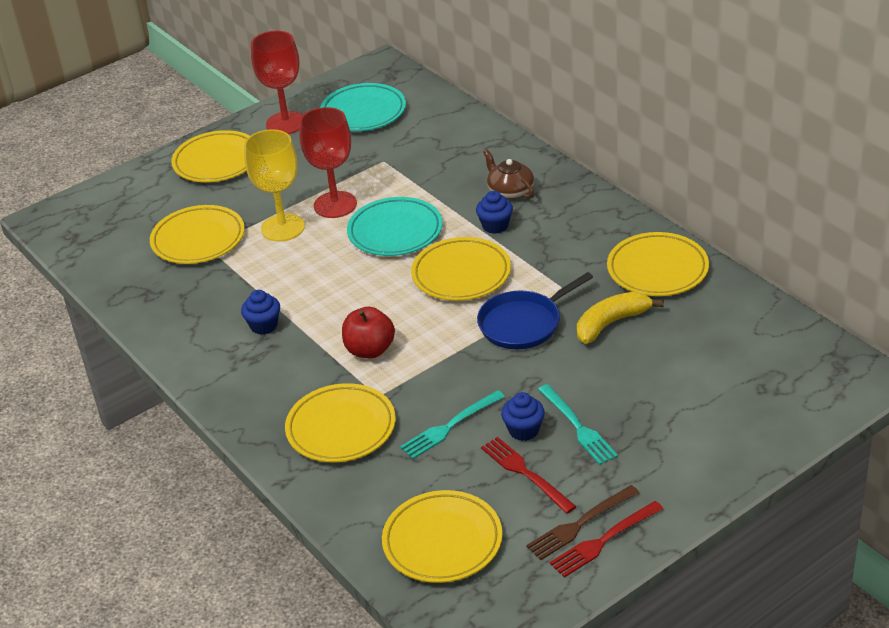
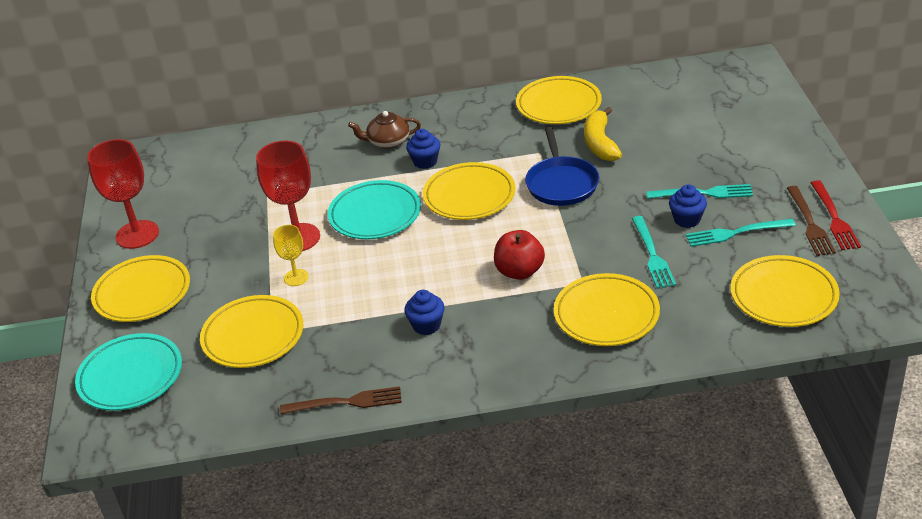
camera: 60 degrees left, 0 degrees up
(148, 323) = (347, 402): none -> brown fork
(283, 228) = (296, 277): yellow goblet -> yellow goblet, size x0.54
(363, 112) = (181, 185): turquoise plate -> turquoise plate (131, 376)
(524, 472) = (735, 233): red fork -> turquoise fork

